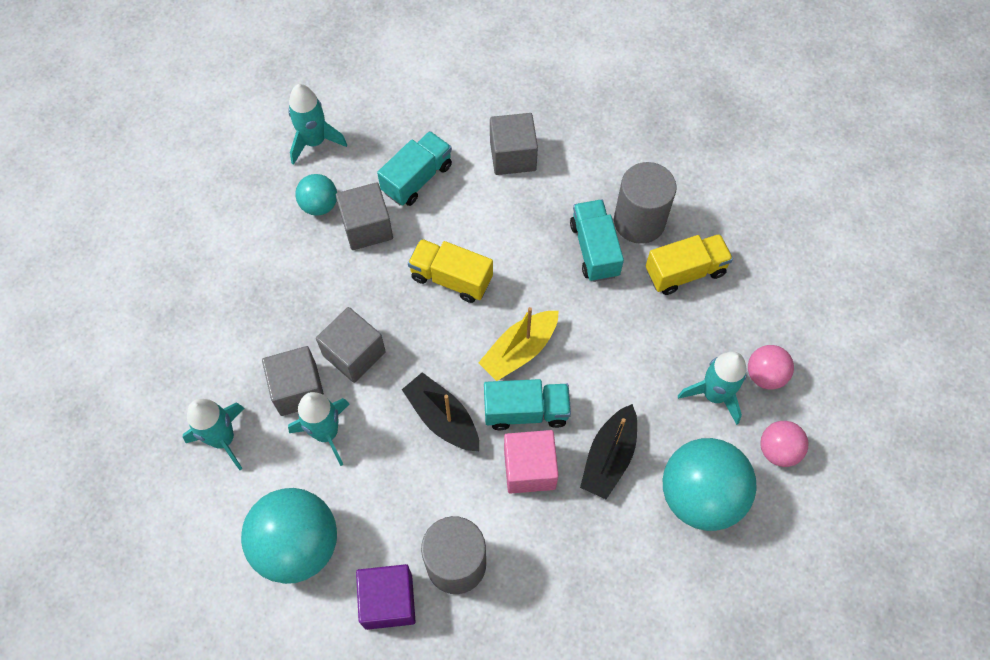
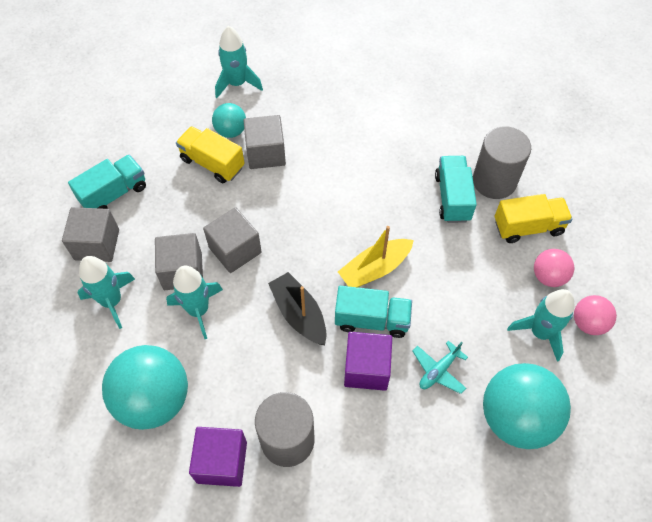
camera: 10 degrees right, 5 degrees down
(417, 178) = (314, 122): turquoise truck -> turquoise truck (114, 194)
(451, 278) = (327, 203): yellow truck -> yellow truck (212, 163)
(513, 156) = (395, 116): grey cube -> grey cube (97, 244)
(529, 468) = (366, 369): pink cube -> purple cube
(609, 457) = (438, 370): black boat -> turquoise plane
(778, 450) = (592, 390): pink ball -> pink ball (548, 276)

